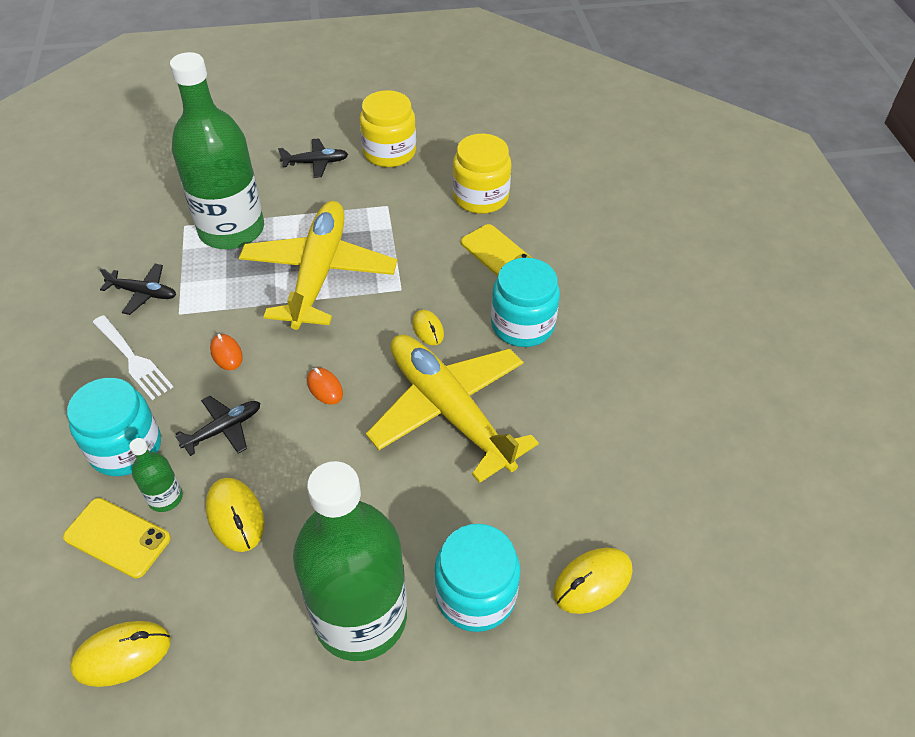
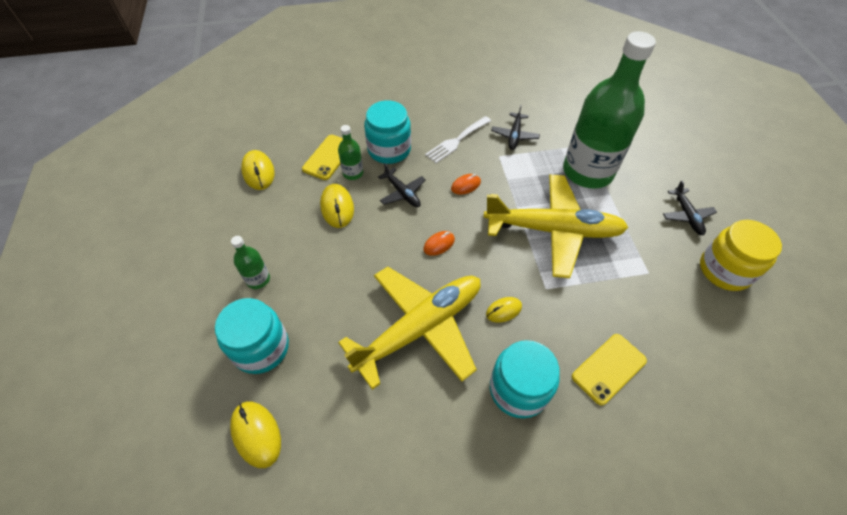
camera: 90 degrees right, 5 degrees up
(235, 516) = (337, 207): yellow mouse -> yellow mouse turned 75 degrees counterclockwise
(360, 617) = (258, 279): green bottle -> green bottle, size x0.41
(480, 197) = (687, 353): yellow jar -> none

